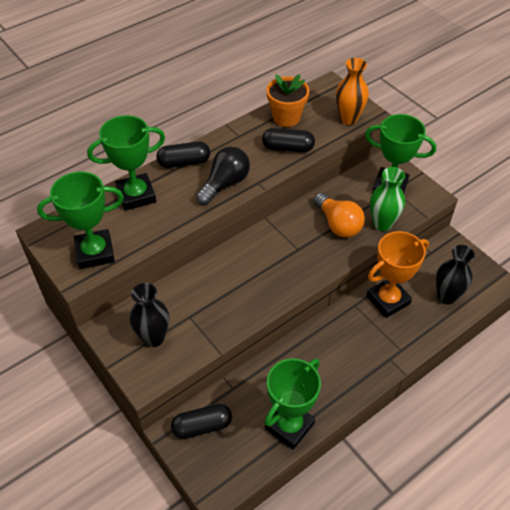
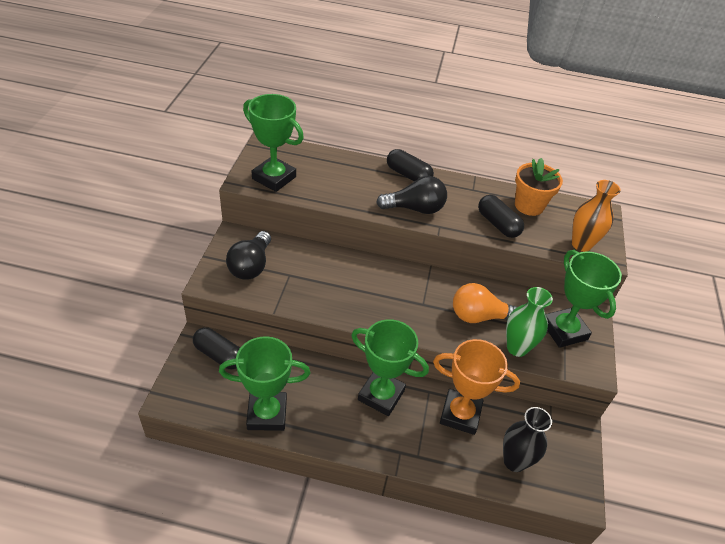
camera: 45 degrees right, 5 degrees down
(136, 195) = (347, 168): green trophy -> green trophy (381, 395)
(154, 338) = (251, 266): black vase -> black light bulb
(338, 224) = (479, 316): orange light bulb -> orange light bulb turned 75 degrees clockwise

